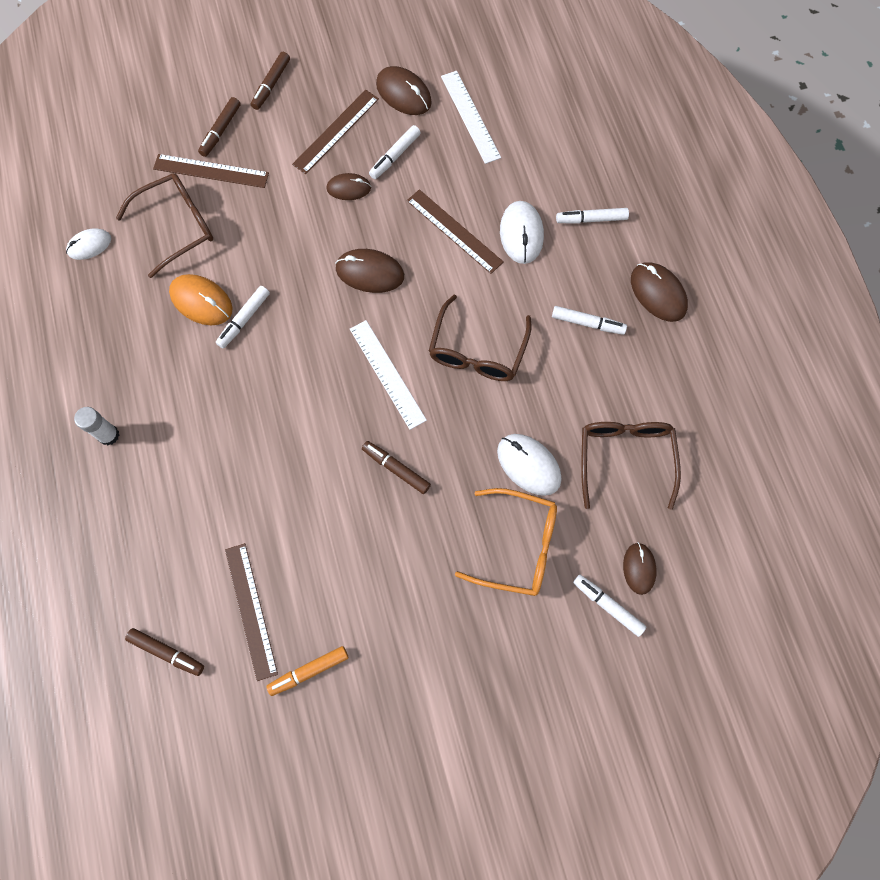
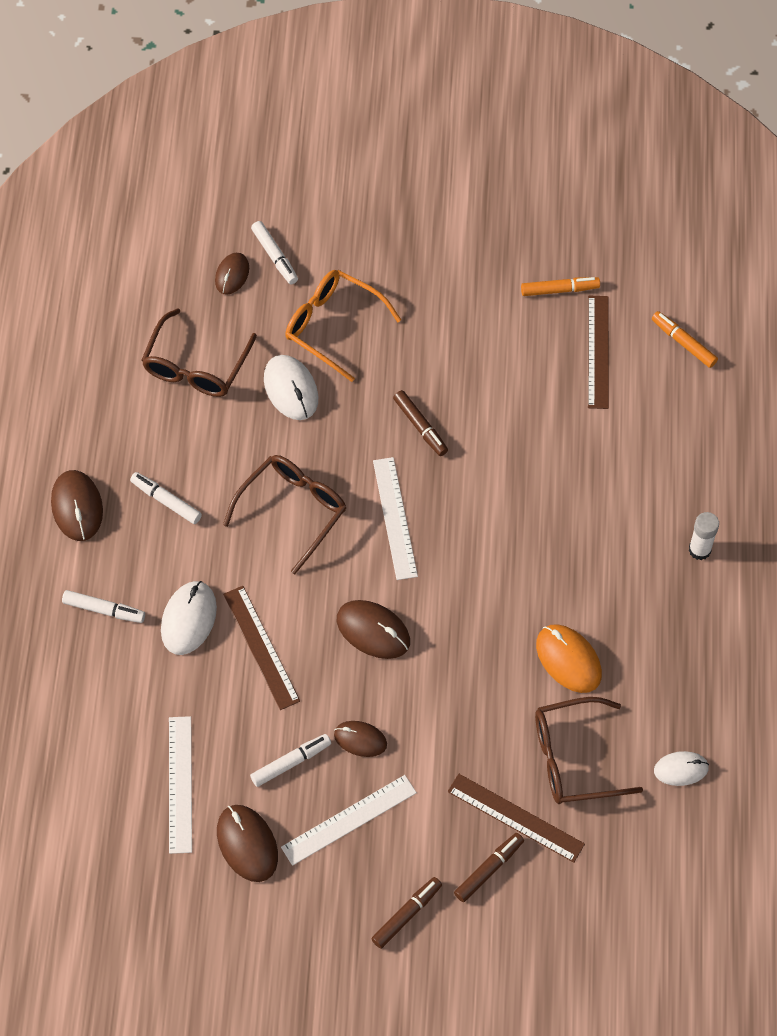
camera: 160 degrees left, 10 degrees down
(167, 652) = (683, 343): brown marker -> orange marker
(244, 320) = (527, 624): white marker -> none
(336, 131) = (349, 820): brown ruler -> white ruler

